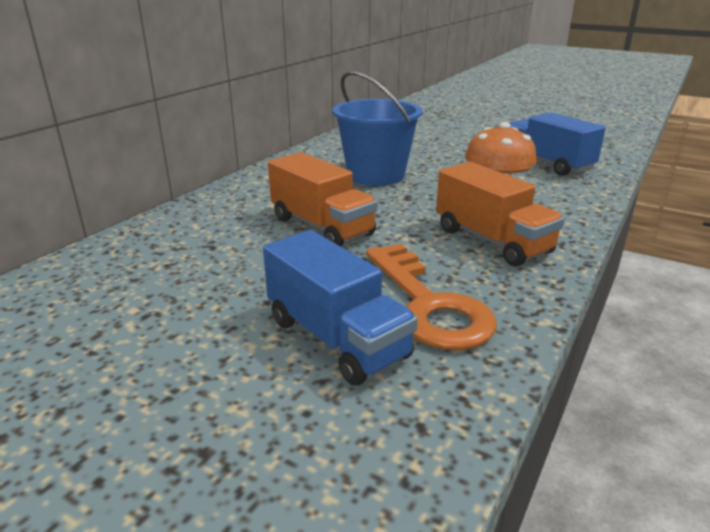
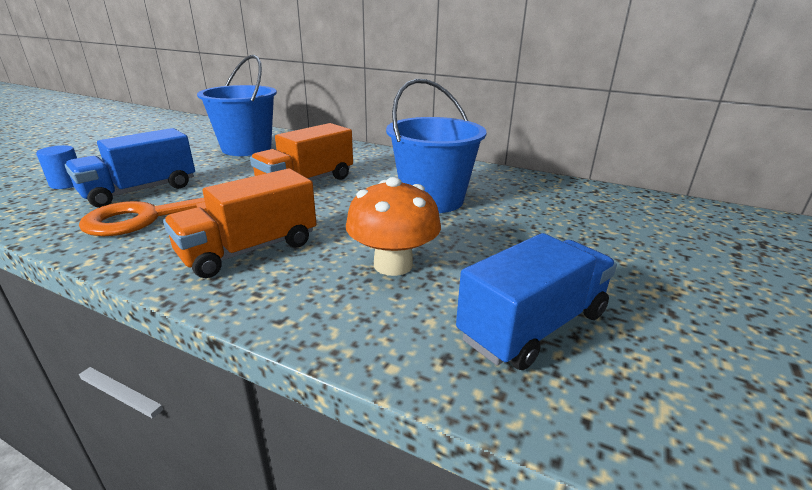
camera: 85 degrees right, 0 degrees up
(150, 279) = (246, 148): none -> blue bucket
(286, 438) = (67, 183): none -> blue cylinder

